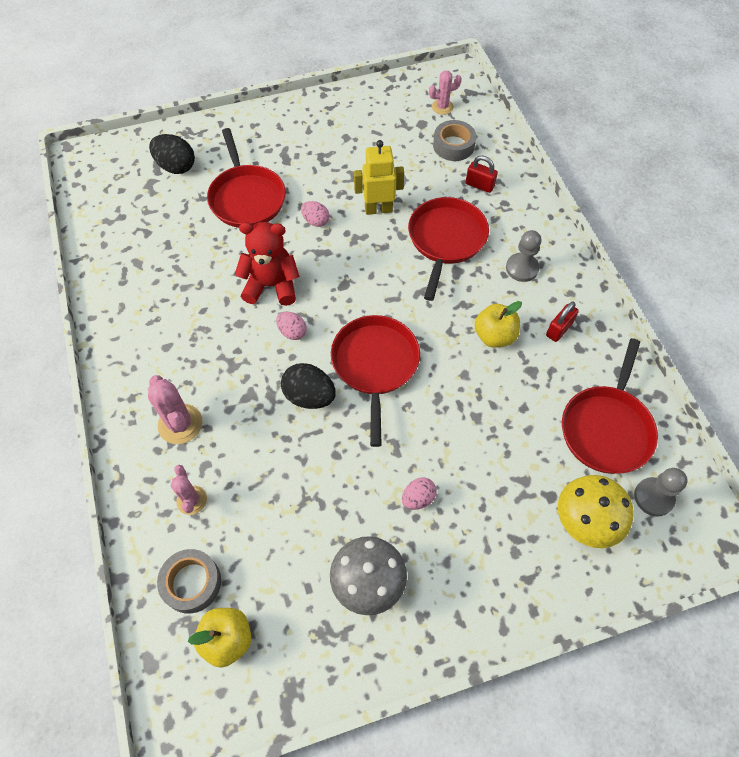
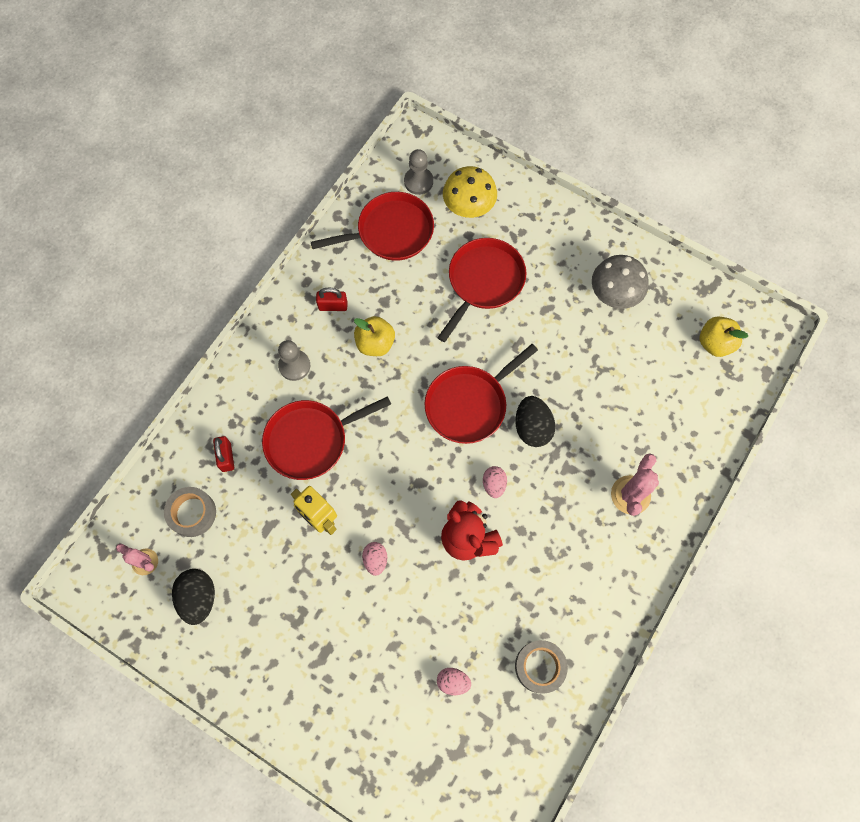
camera: 130 degrees left, 10 degrees up
(176, 167) = (418, 749): black egg -> black egg (199, 598)
(191, 583) = (709, 390): grey tape -> grey tape (539, 666)
(192, 500) = (667, 437): pink cactus -> none
(246, 198) = (399, 644): red pan -> red pan (484, 281)
(418, 498) = (539, 306): pink egg -> pink egg (453, 681)

